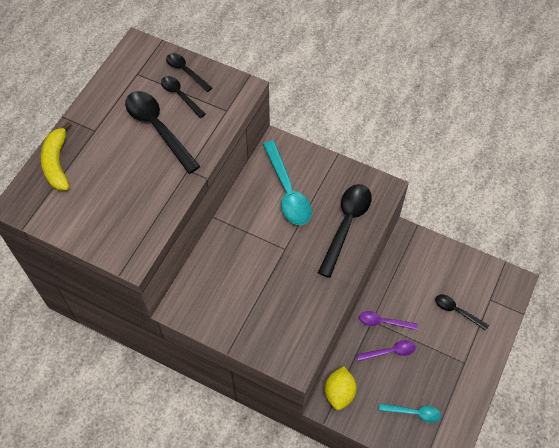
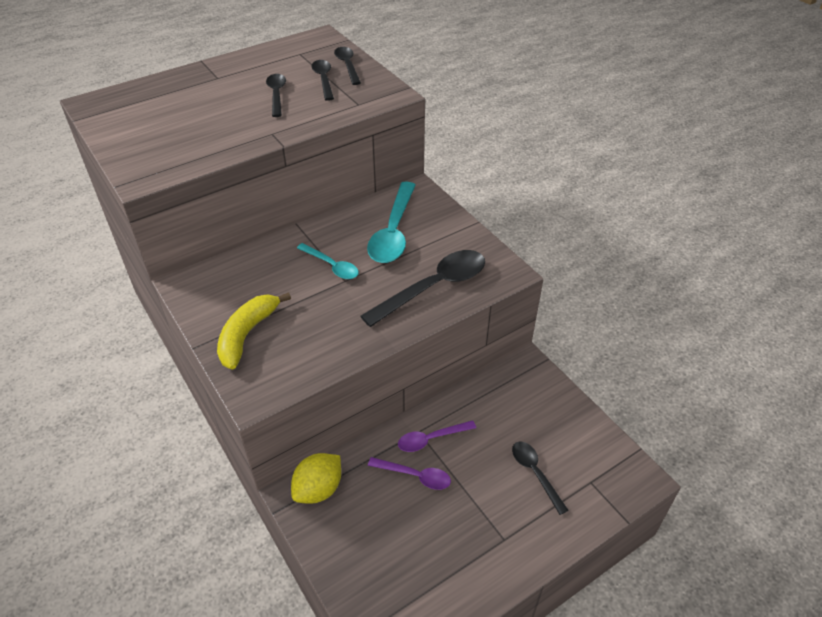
camera: 30 degrees right, 15 degrees down
(57, 163) = (158, 87): yellow banana -> yellow banana (247, 334)
(158, 128) = (277, 94): black spoon -> black spoon, size x0.56
(383, 322) = (430, 439): purple spoon -> purple spoon turned 60 degrees counterclockwise
(414, 413) = (393, 564): turquoise spoon -> turquoise spoon (332, 266)

